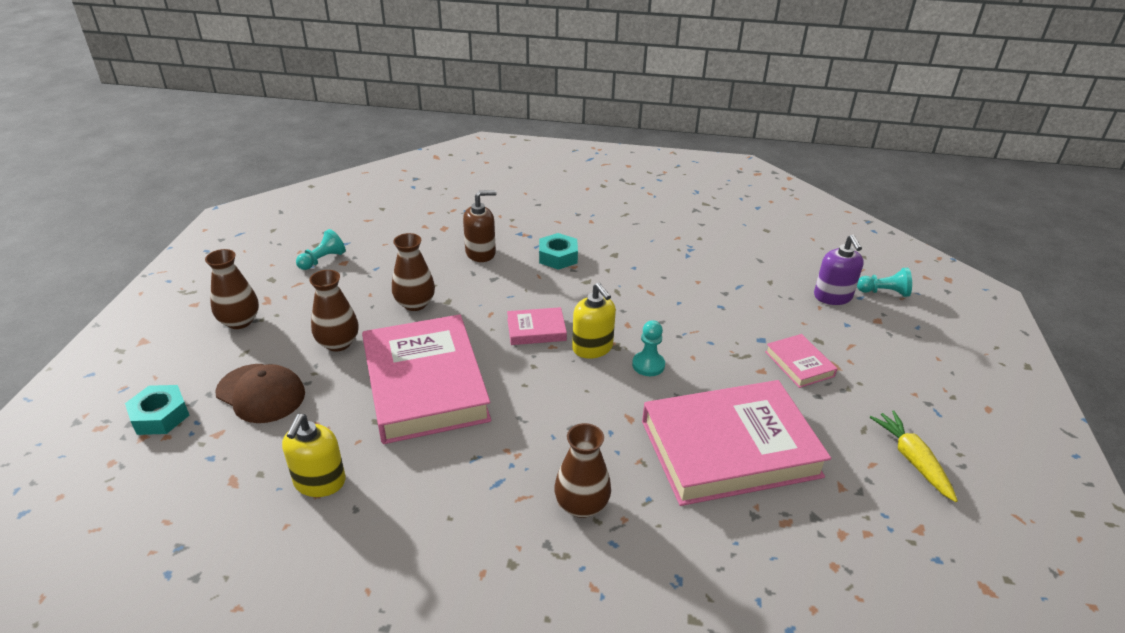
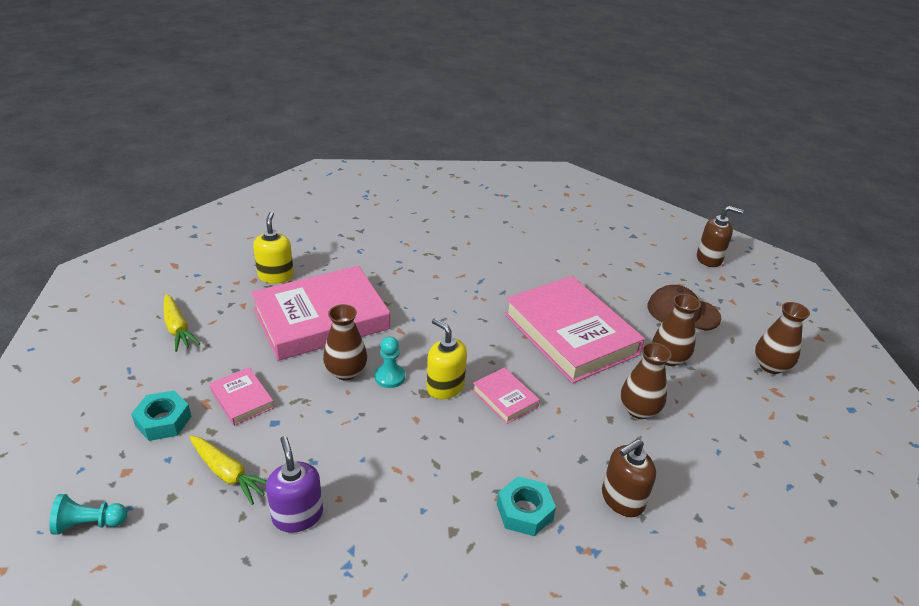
camera: 165 degrees right, 0 degrees up
(115, 474) = (709, 259): none -> brown soap dispenser
(160, 416) = (729, 290): turquoise nut -> turquoise nut (163, 421)
(319, 482) = (589, 269): yellow soap dispenser -> yellow soap dispenser (276, 276)
(322, 260) = (784, 453): turquoise pawn -> none
(536, 330) = (505, 398): pink book -> pink book turned 75 degrees clockwise
(581, 505) = (422, 276): brown vase -> brown vase (346, 372)
(790, 307) = (228, 474): none -> yellow carrot
(833, 297) = (166, 502): purple soap dispenser -> purple soap dispenser (297, 515)

